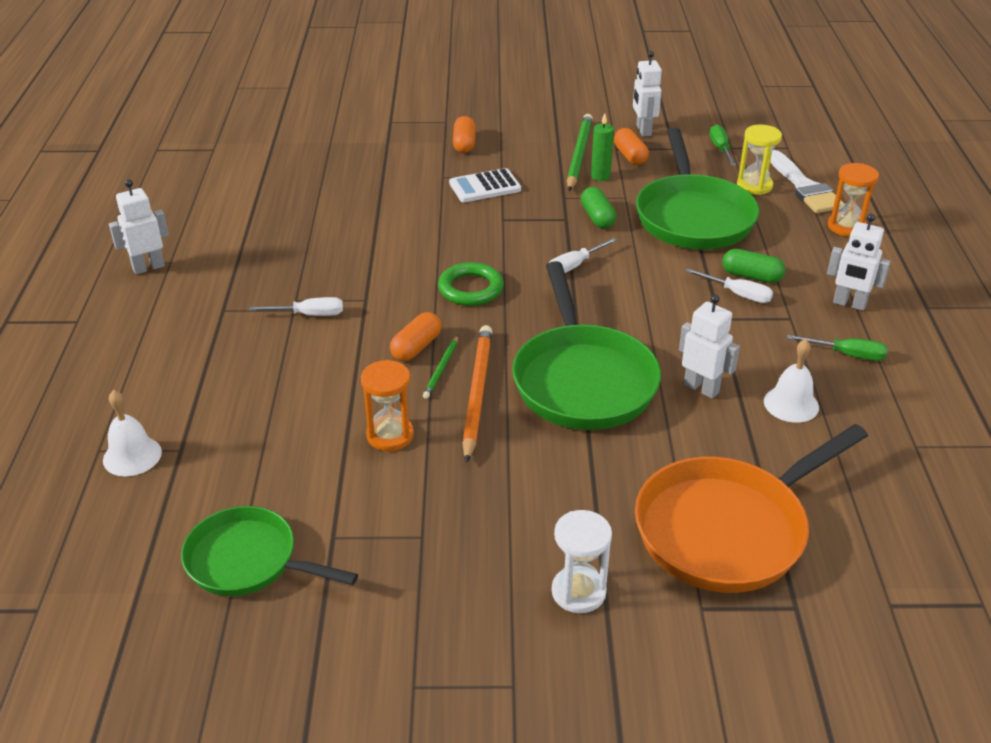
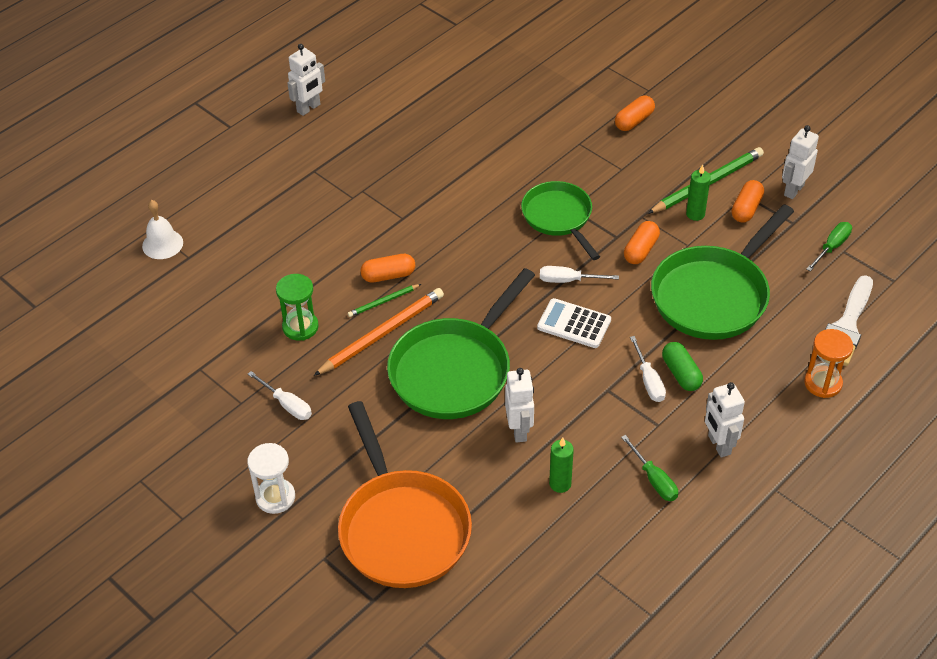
camera: 45 degrees right, 10 degrees up
(148, 267) = (309, 108): white robot -> white robot turned 120 degrees clockwise
(248, 561) = (146, 351): green pan -> green pan (559, 217)
(309, 315) = (357, 207): white screwdriver -> white screwdriver (287, 404)
(390, 435) = (300, 327): orange hourglass -> green hourglass
(470, 289) = (476, 253): green ring -> none
(485, 187) = (597, 171): white calculator -> white calculator (574, 324)
(597, 217) = (640, 250): green capsule -> orange capsule
(728, 529) = (402, 528): orange pan -> orange pan turned 120 degrees counterclockwise
(754, 186) = (806, 299): yellow hourglass -> none
(791, 404) = (560, 484): white bell -> green candle

